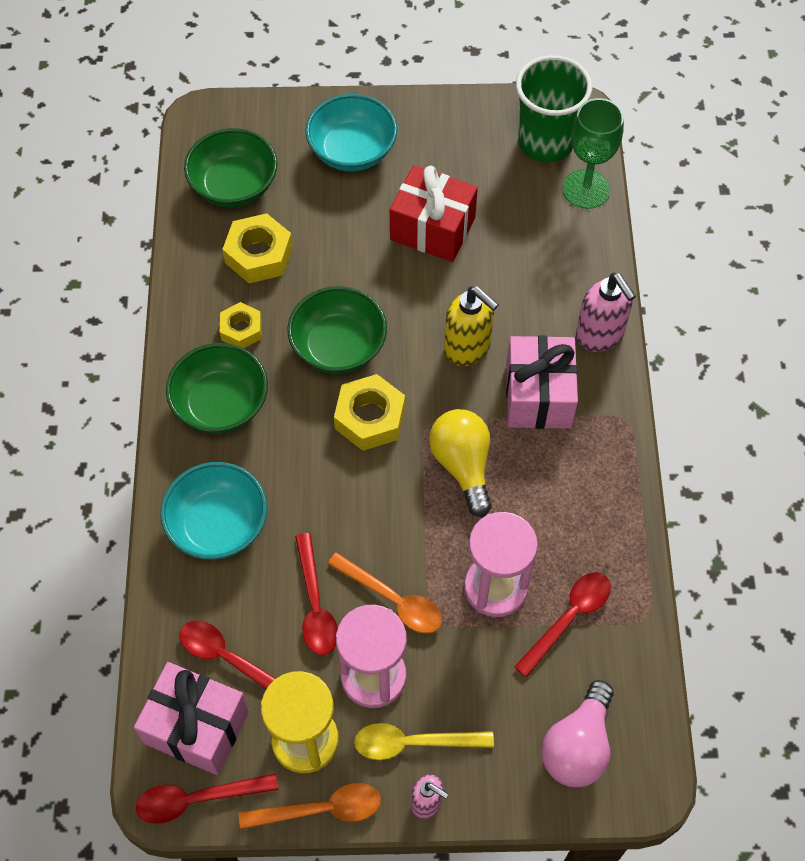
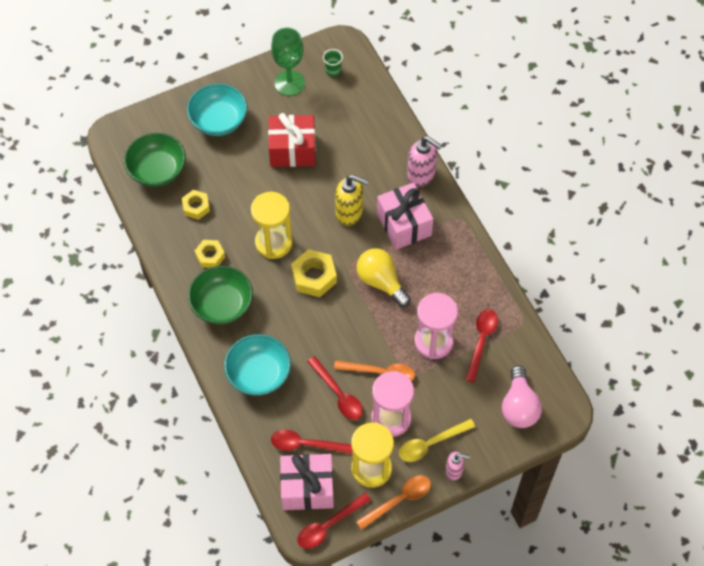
camera: 25 degrees left, 0 degrees up
(259, 255) = (196, 207): yellow nut -> yellow nut, size x0.64
(338, 346) = (273, 243): green bowl -> yellow hourglass
(545, 142) = (333, 71): green cup -> green cup, size x0.42
(586, 189) = (371, 91): green goblet -> green goblet (289, 83)

